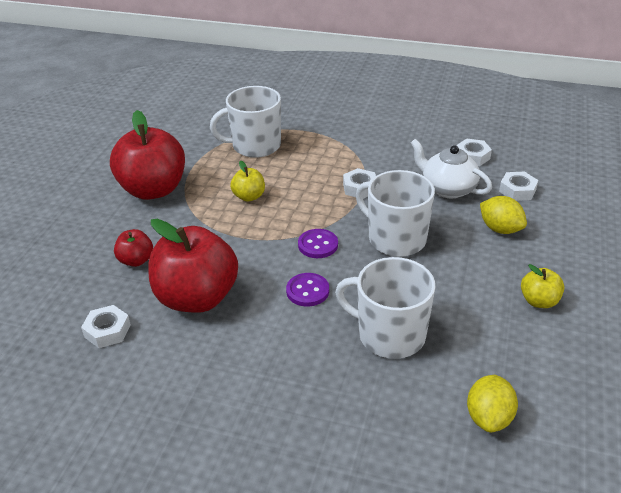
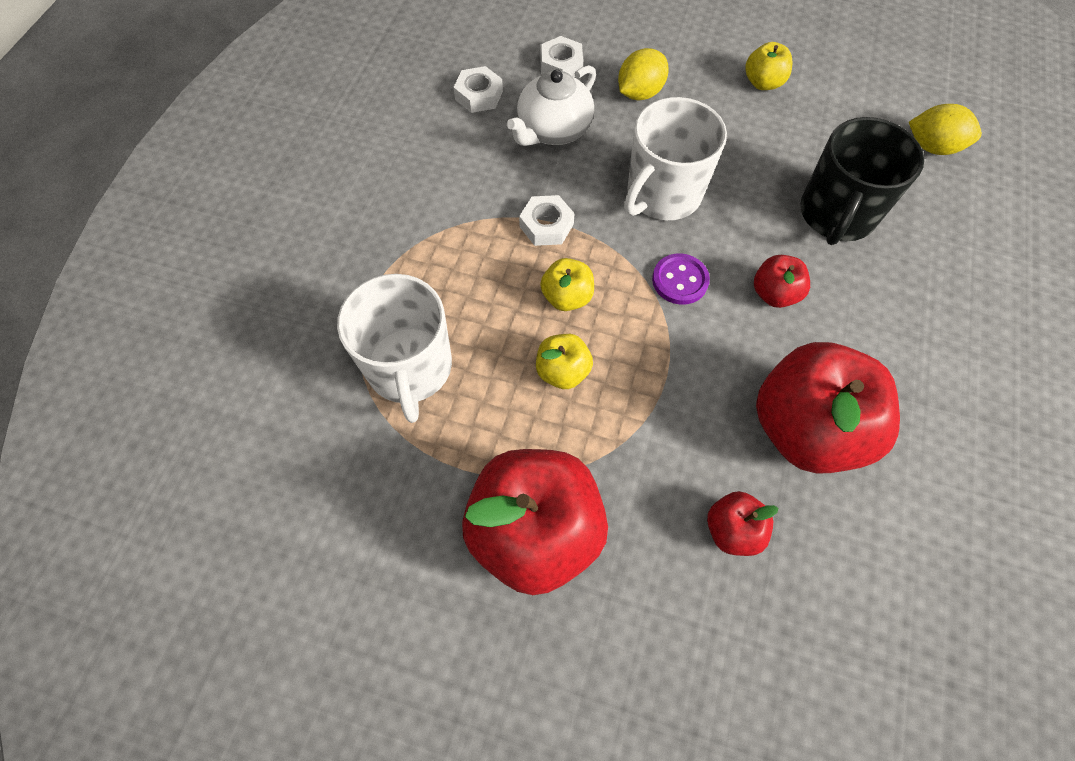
camera: 90 degrees left, 25 degrees up
(107, 331) = (891, 546): white nut -> none
(303, 197) = (567, 297): none -> yellow apple
(307, 291) = (774, 294): purple button -> red apple
(389, 335) = (836, 215): white mug -> black mug

